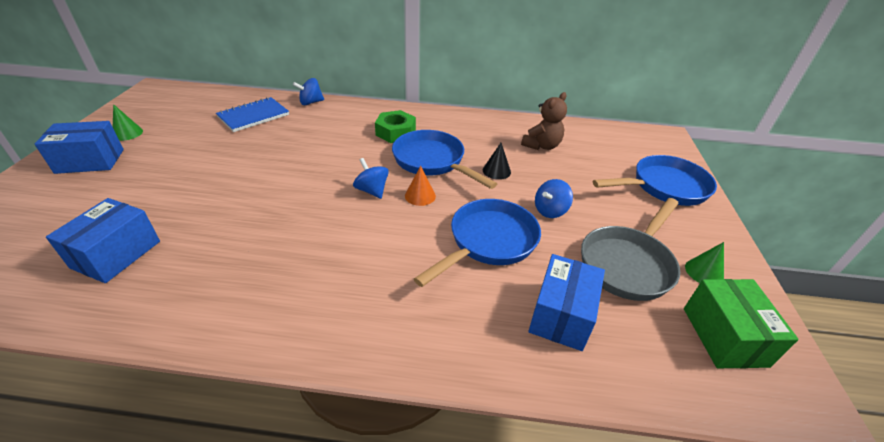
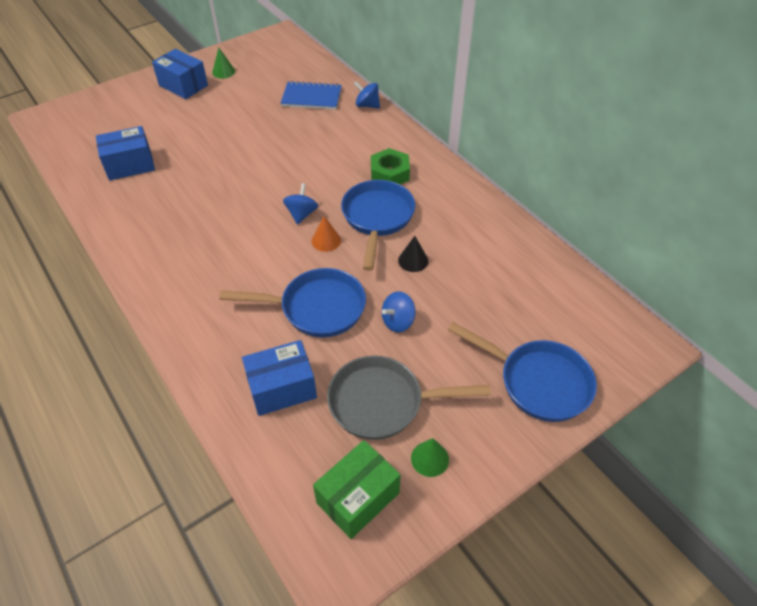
camera: 50 degrees right, 10 degrees up
(541, 146) = (493, 265): brown teddy bear -> none
(550, 210) = (398, 321): blue spinning top -> blue spinning top turned 45 degrees counterclockwise

